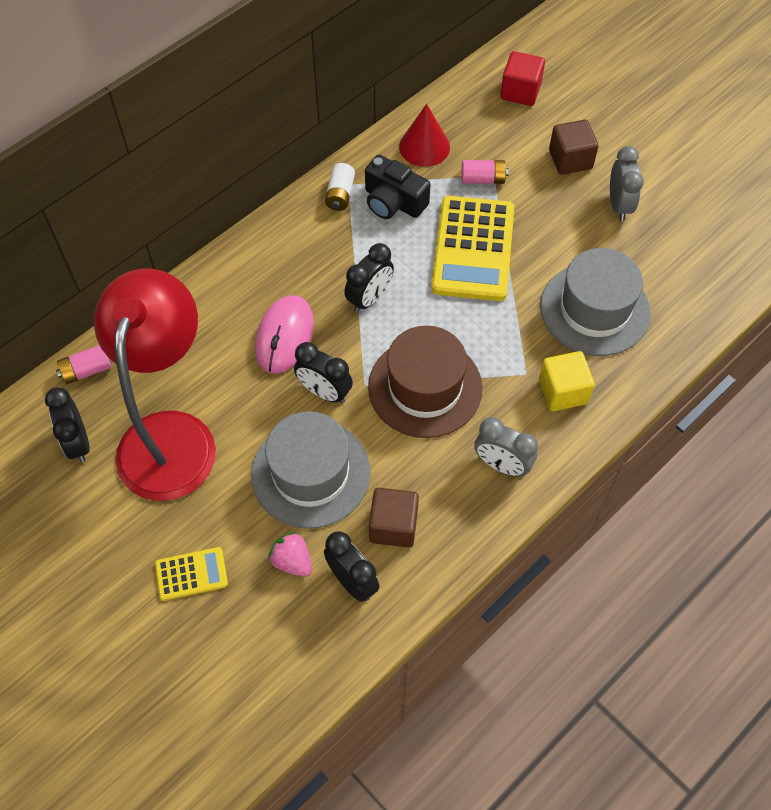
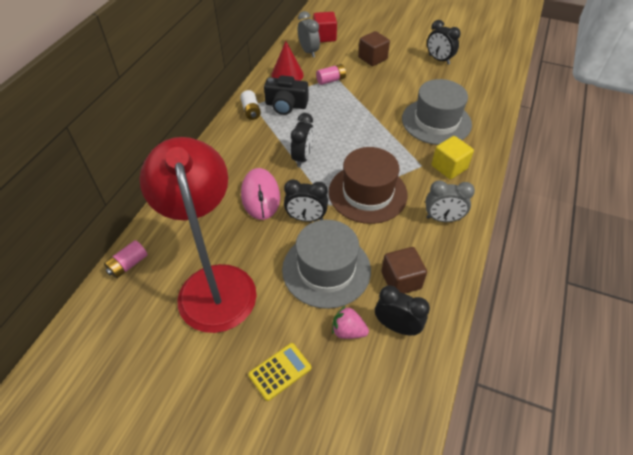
camera: 25 degrees left, 10 degrees down
(78, 443) = (144, 315): black clock -> black clock (439, 59)
(473, 249) = (348, 114): yellow calculator -> none
(619, 205) = (413, 71): grey clock -> grey clock (308, 51)

